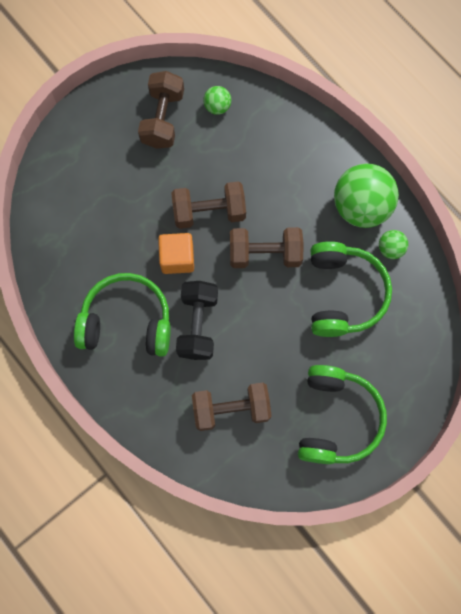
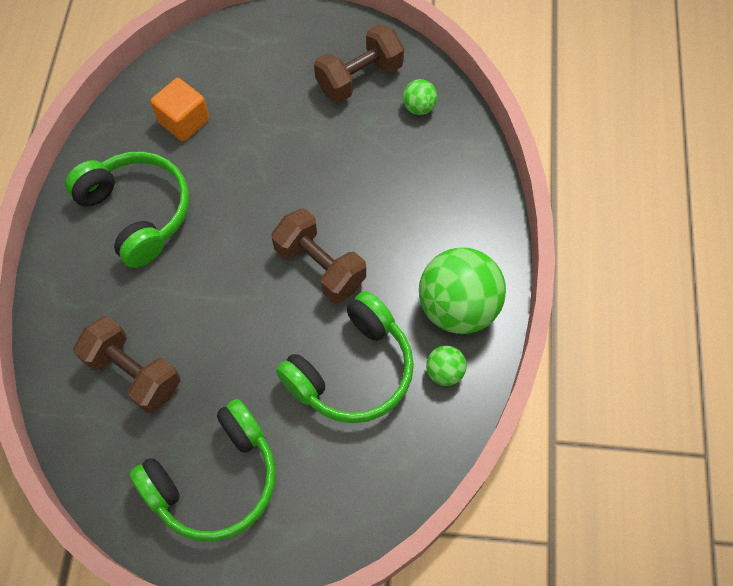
camera: 45 degrees right, 10 degrees down
(177, 258) = (239, 200): orange cube -> orange cube (184, 121)
(198, 325) = (191, 272): black dumbbell -> none
(209, 212) = (311, 186): brown dumbbell -> none

